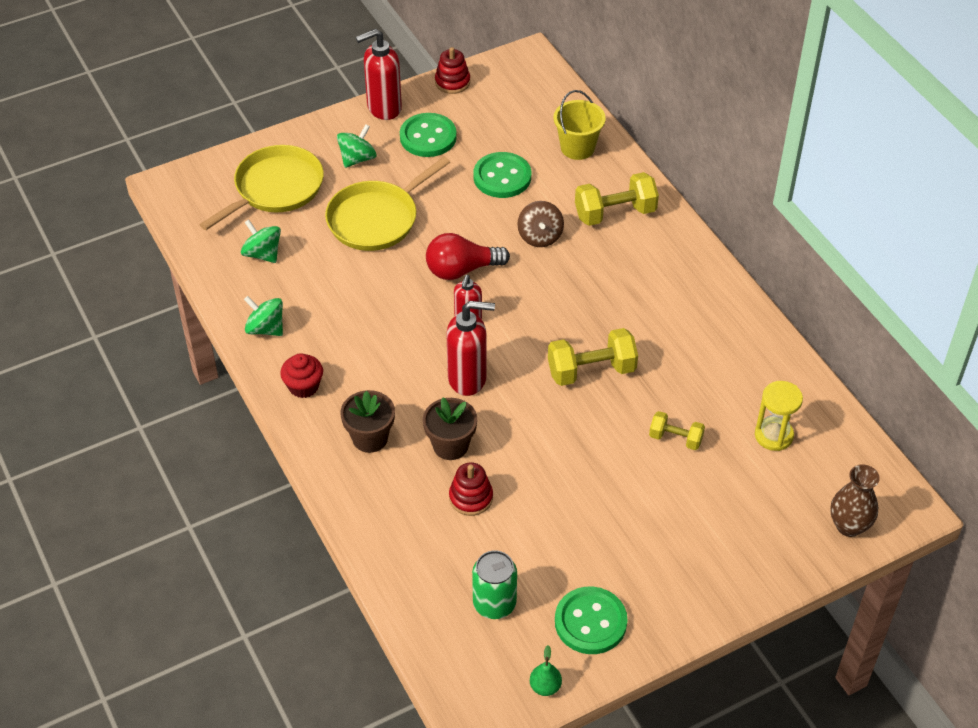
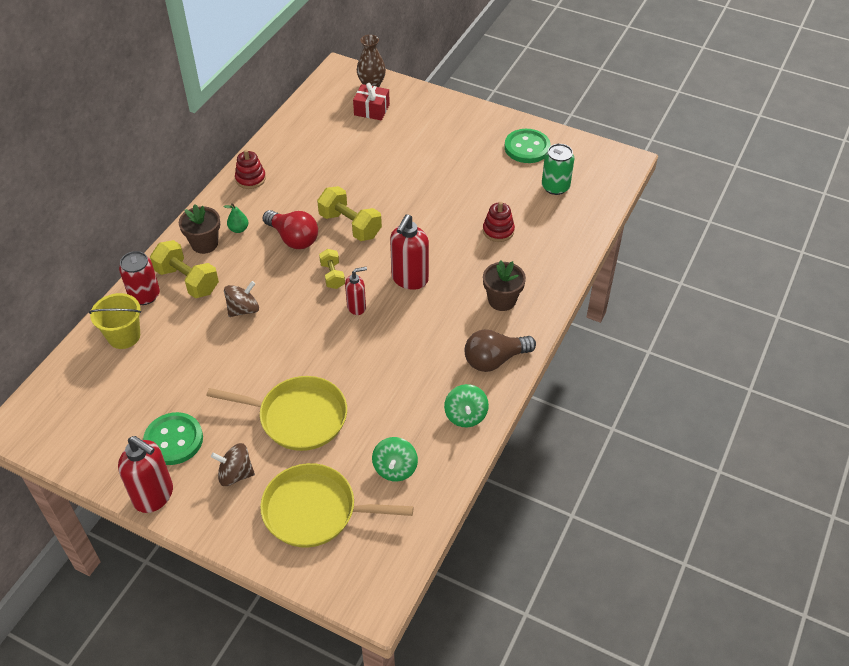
camera: 125 degrees left, 0 degrees up
(303, 386) = (494, 360): red cupcake -> brown light bulb
(357, 159) = (235, 474): green spinning top -> brown spinning top
(450, 445) = (470, 259): brown flower pot -> brown flower pot (204, 244)
(452, 82) = (85, 465): red stacking toy -> red stacking toy (250, 179)
(461, 270) = (312, 335): red light bulb -> red light bulb (293, 238)
(468, 378) = (409, 279): red soap dispenser -> red soap dispenser turned 120 degrees counterclockwise
(502, 177) = (191, 364): green button -> none
(545, 687) = (581, 146): green pear -> green pear (239, 229)
(620, 178) = (144, 295): none -> red can
(675, 438) = (371, 168): yellow dumbbell -> yellow dumbbell (332, 275)
(773, 435) = (332, 132): yellow hourglass -> none
(793, 498) = (371, 110): none -> red gift

